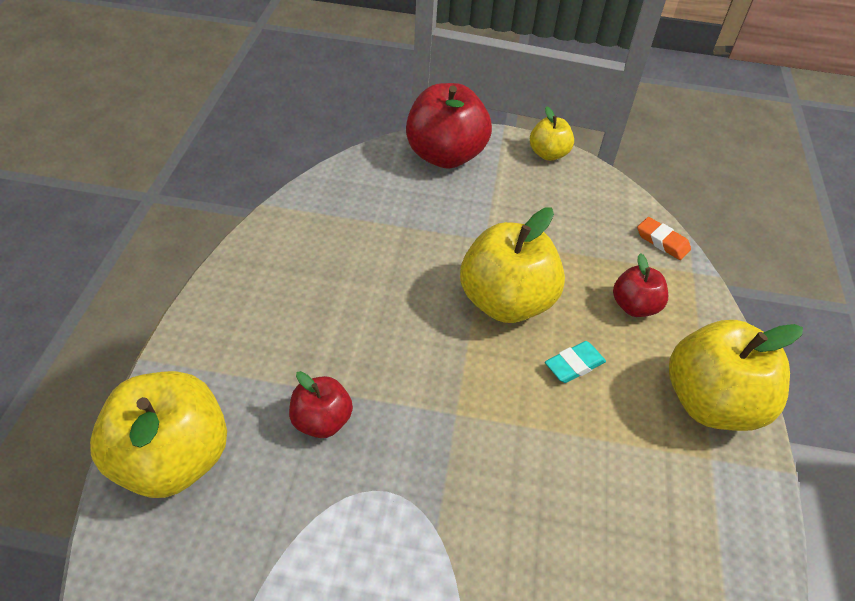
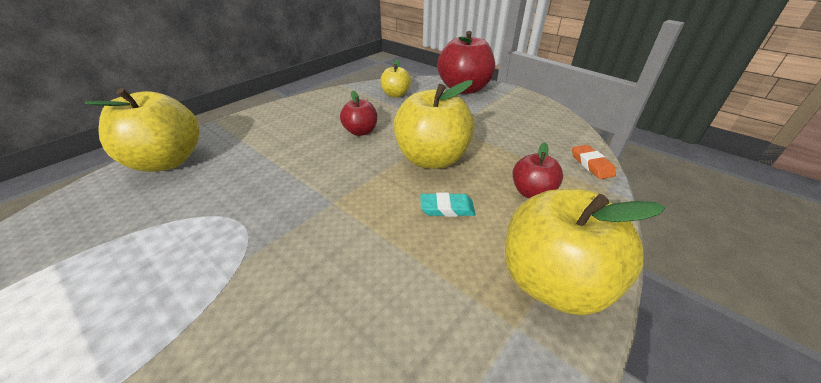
camera: 35 degrees right, 10 degrees down
(321, 421) = (254, 174): red apple -> red apple (360, 131)
(548, 154) = (535, 102): yellow apple -> yellow apple (395, 94)

